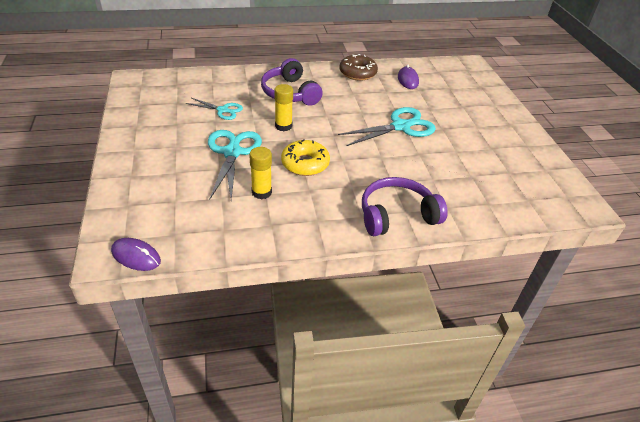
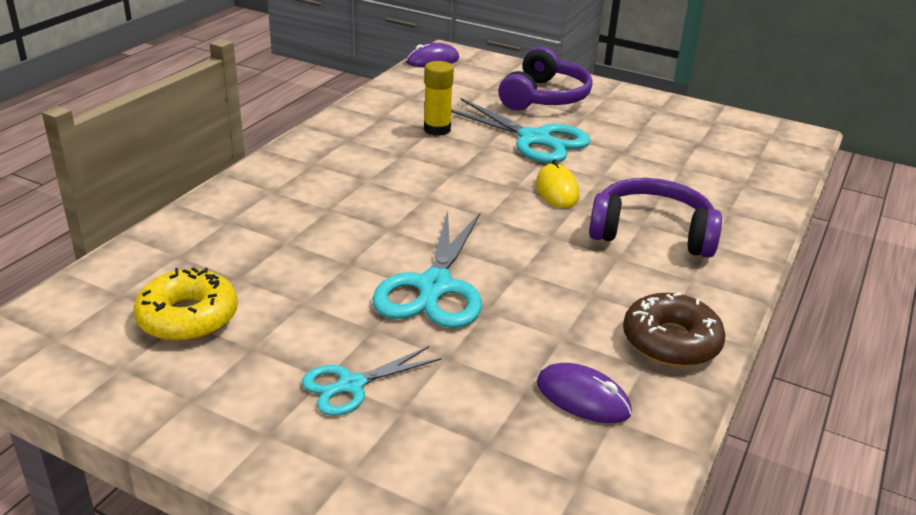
camera: 130 degrees right, 10 degrees down
(223, 110) = (647, 165): turquoise scissors -> turquoise scissors (351, 385)
(283, 126) = (557, 190): yellow glue stick -> yellow mouse
(305, 164) = (451, 171): yellow donut -> yellow donut (188, 317)
(397, 215) = (277, 182): purple headphones -> purple headphones (544, 97)

